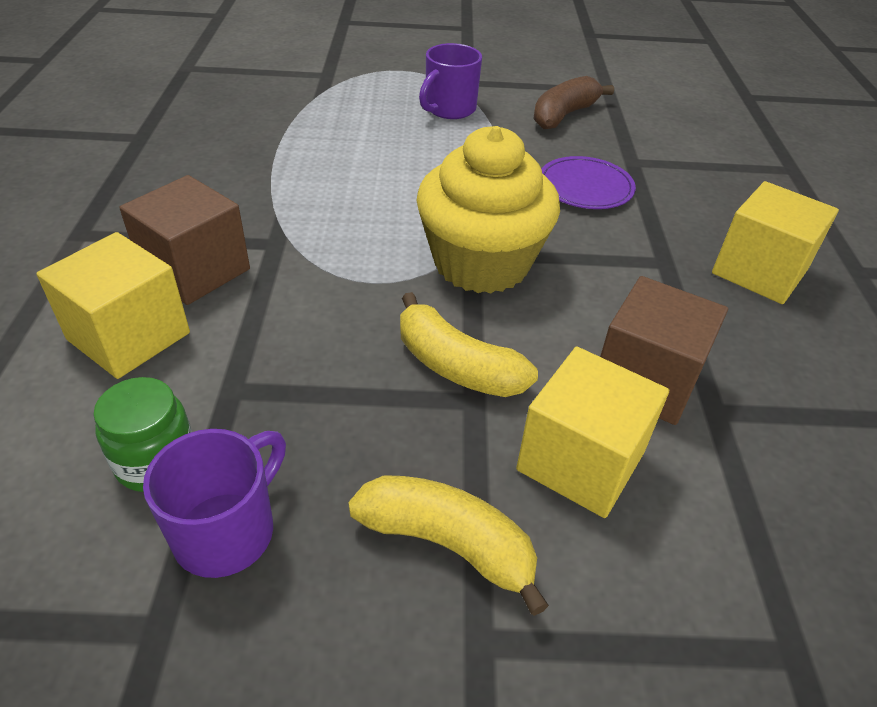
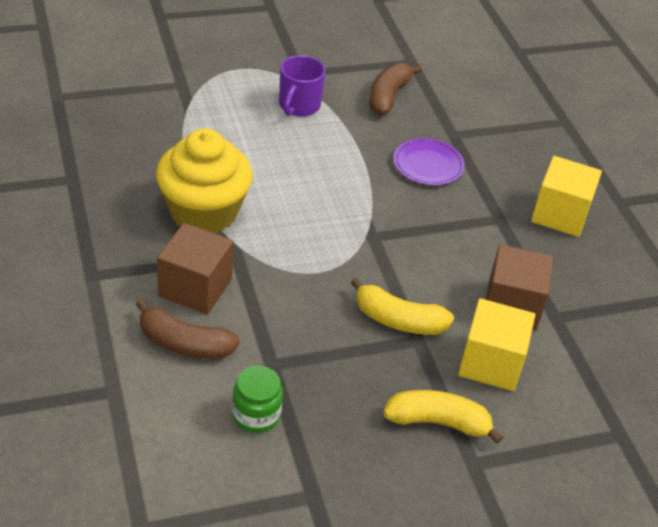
camera: 20 degrees left, 0 degrees up
(129, 336) = (184, 343): yellow cube -> brown banana
(227, 531) = (319, 442): purple mug -> none
(481, 263) = (382, 243): yellow cupcake -> yellow cupcake (204, 212)

